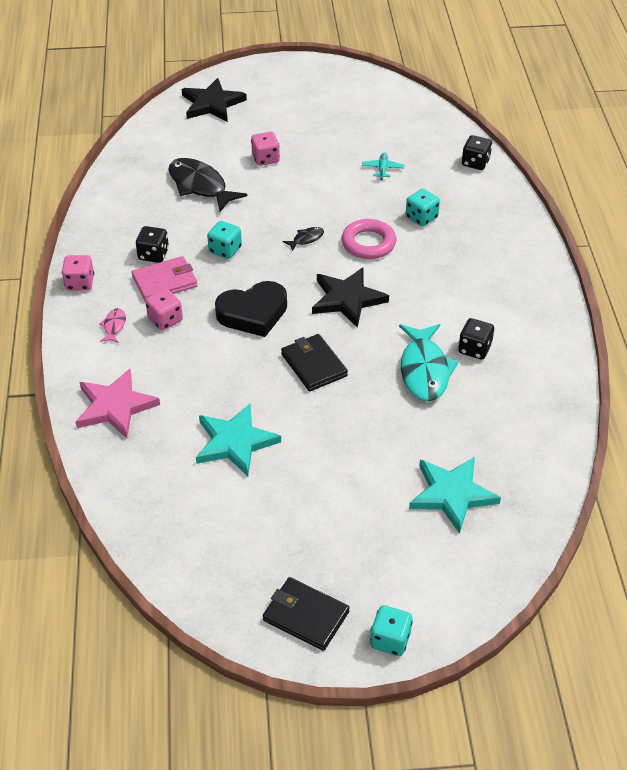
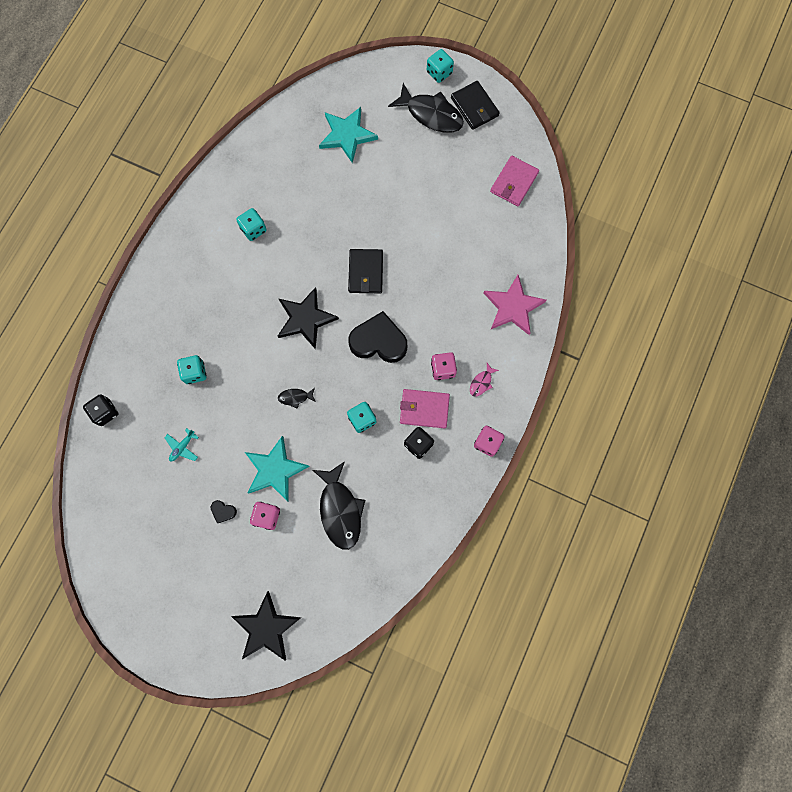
camera: 150 degrees left, 30 degrees up
(189, 542) = (514, 182): none -> pink wallet
(235, 442) = (451, 238): turquoise star -> turquoise star (275, 470)
(308, 147) = (223, 511): none -> black heart
(360, 575) = (431, 114): none -> black fish
(368, 243) = (253, 367): pink ring -> none
(424, 370) = (298, 230): turquoise fish -> none
(474, 349) = (253, 229): black dice -> turquoise dice

